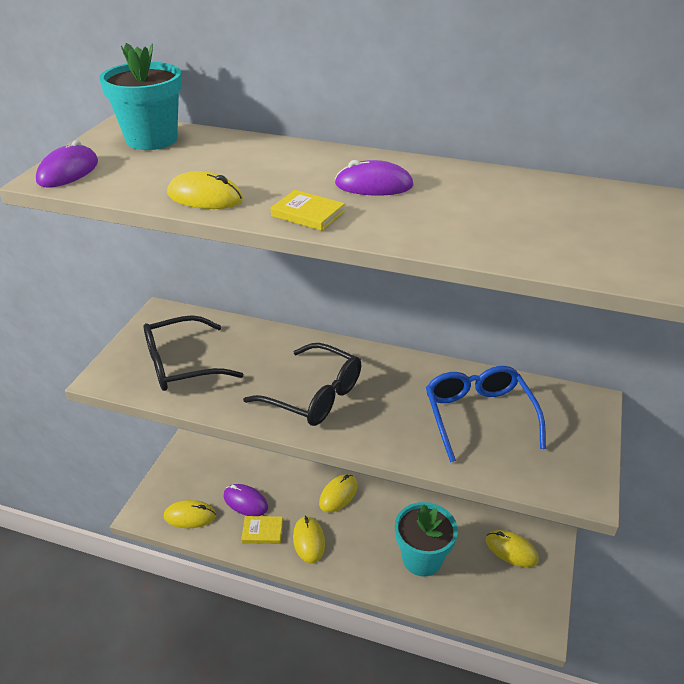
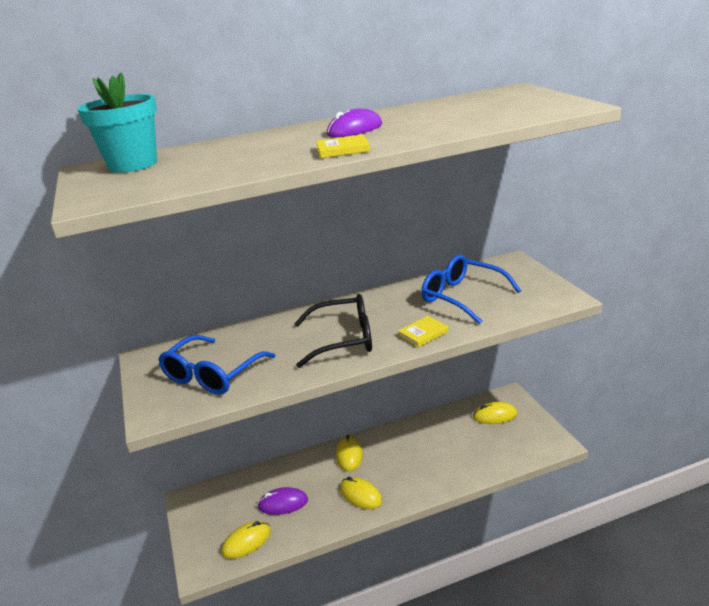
camera: 35 degrees left, 10 degrees down
(68, 172) = (99, 196): purple mouse -> none
(182, 364) = (213, 374): black glasses -> blue glasses
(205, 197) = (250, 168): yellow mouse -> none
(262, 531) = (319, 512): yellow book -> yellow book (423, 334)
(422, 559) = (448, 455): turquoise flower pot -> none

